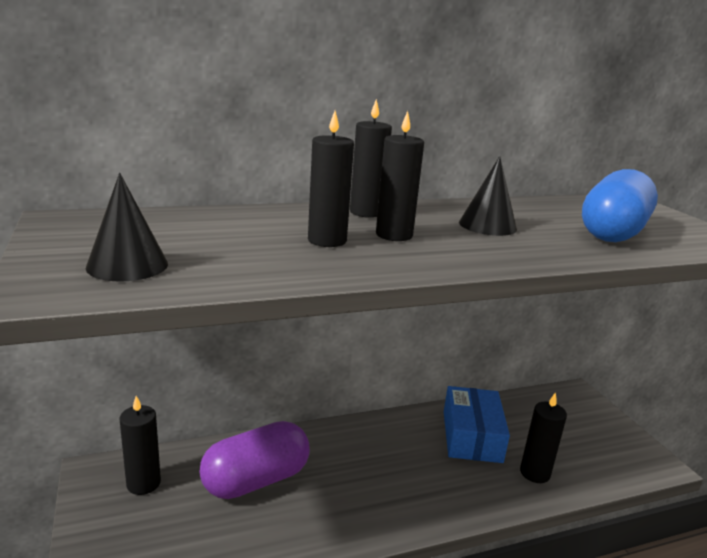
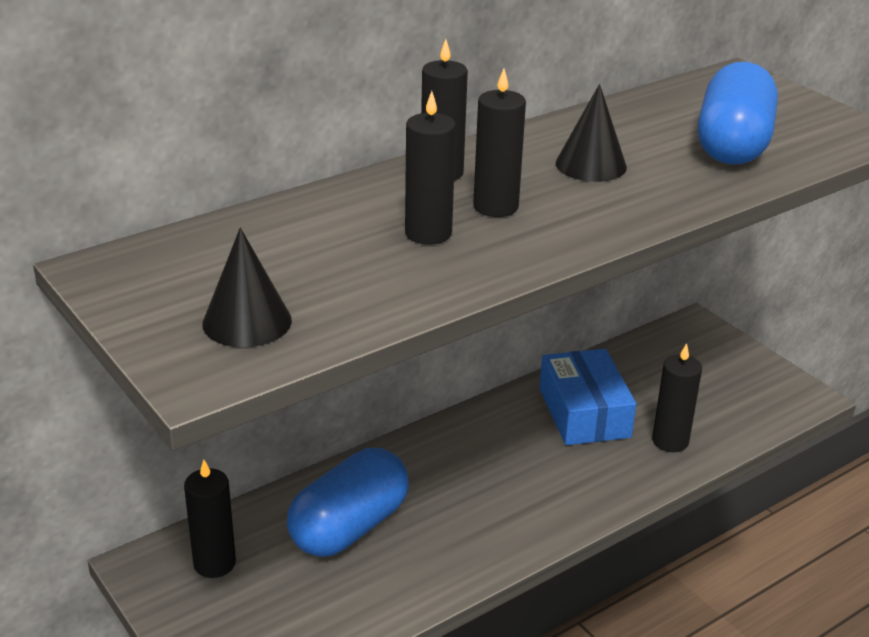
camera: 15 degrees left, 10 degrees up
(256, 480) = (349, 527): purple capsule -> blue capsule

